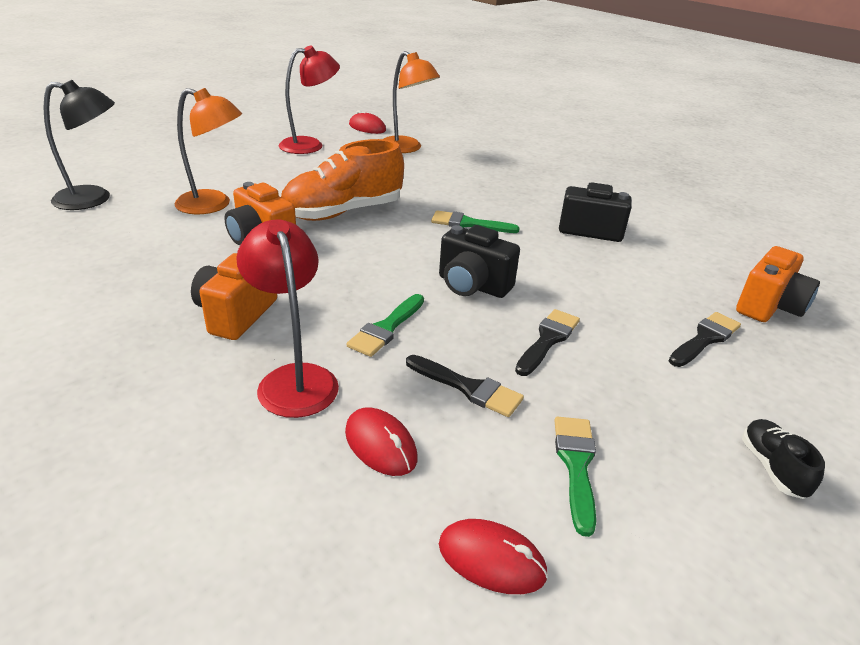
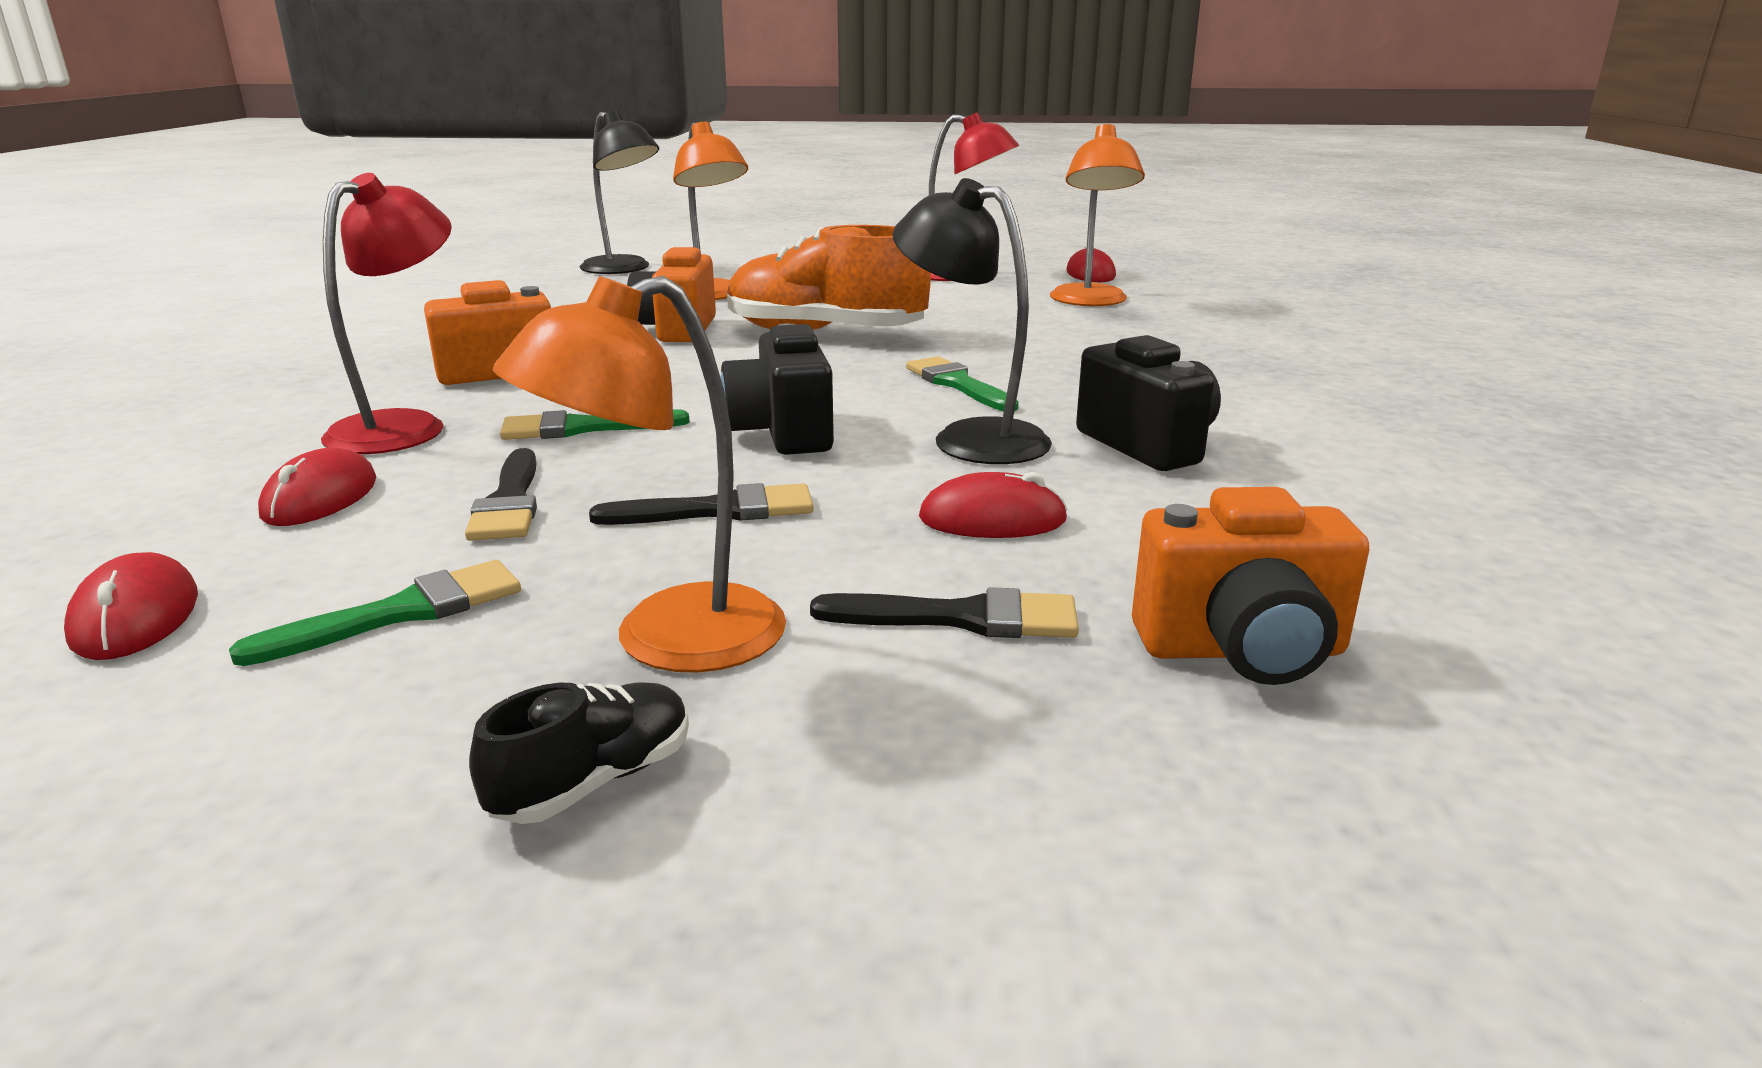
camera: 50 degrees right, 10 degrees down
(537, 253) = (970, 438): none -> black lamp
(626, 291) = (992, 519): none -> red mouse
(670, 406) = (667, 641): none -> orange lamp

